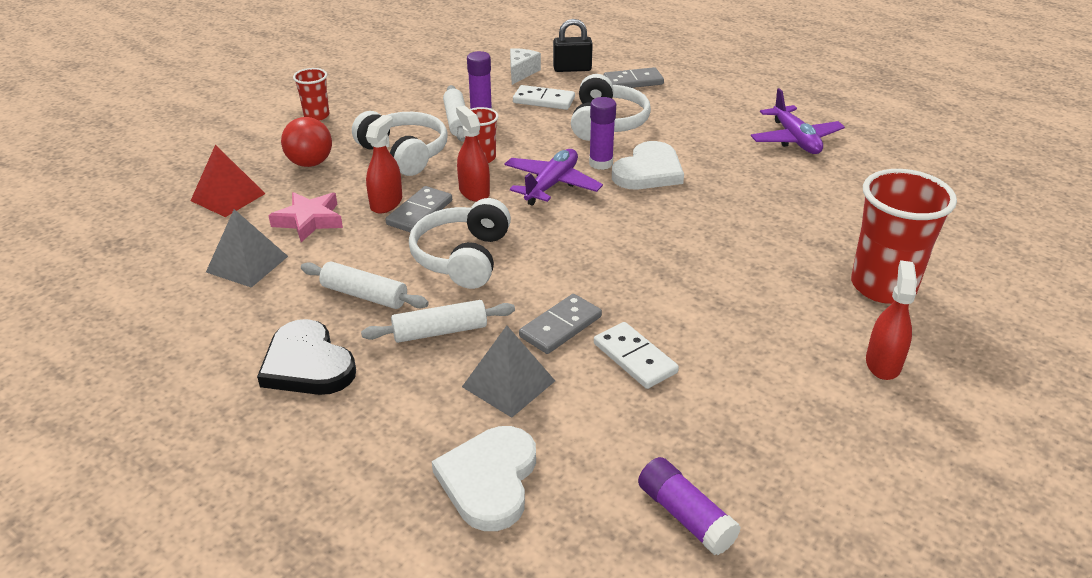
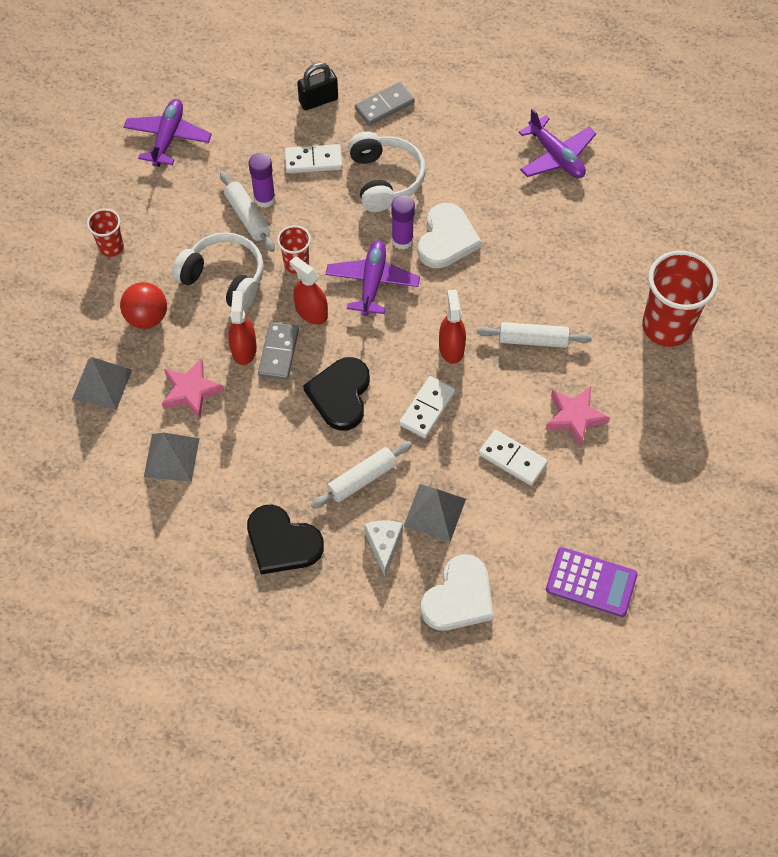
camera: 20 degrees left, 25 degrees up
(228, 197) = (102, 384): red pyramid -> grey pyramid
(364, 295) = (285, 460): white rolling pin -> white rolling pin (533, 340)
(421, 66) = (168, 138): none -> purple plane
(462, 257) = (340, 395): white headphones -> black heart
(489, 480) = (459, 597): white heart -> white heart turned 135 degrees counterclockwise
(521, 72) = (272, 121): white cheese -> white cheese (384, 545)
(554, 290) = (427, 408): none -> white domino
(560, 327) = (448, 445): grey domino -> none
(685, 516) = (591, 582): purple glue stick -> purple calculator
(733, 339) = (574, 417): none -> pink star
(883, 363) = (682, 408): red spray bottle -> red spray bottle (451, 348)

